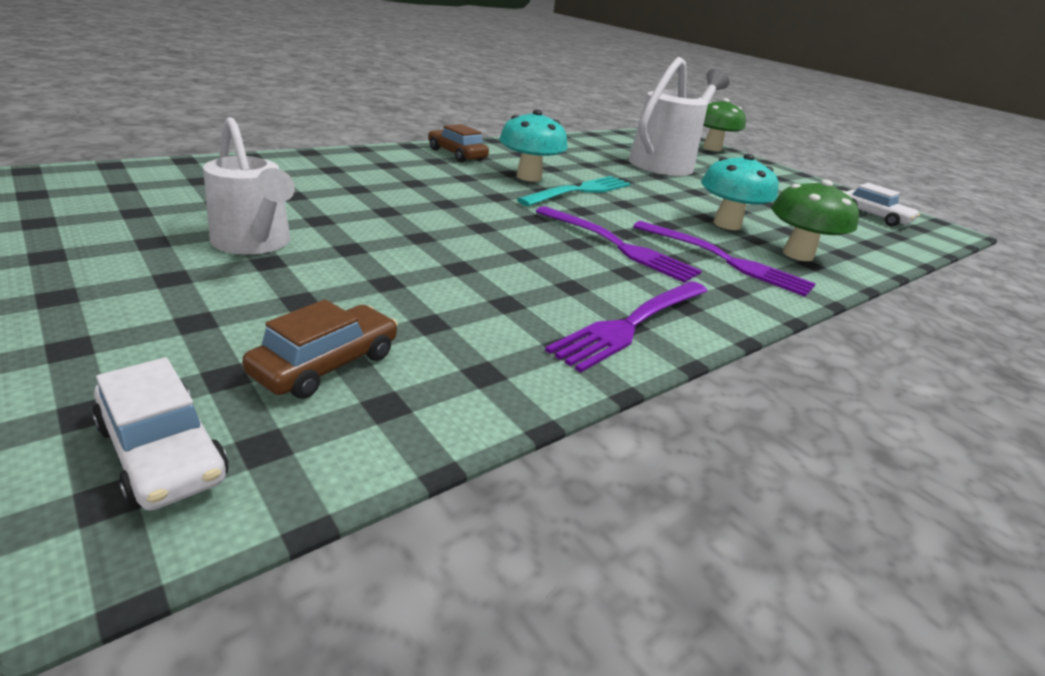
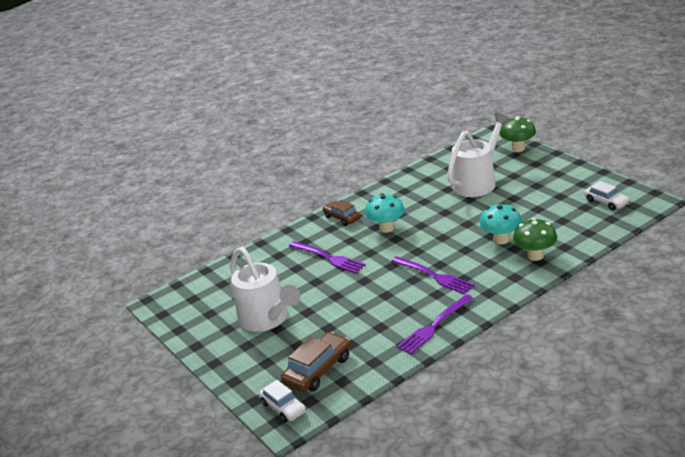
camera: 10 degrees right, 0 degrees up
(255, 244) = (267, 319): white watering can -> white watering can, size x1.54
(326, 364) = (318, 370): brown car -> brown car, size x1.51
(580, 191) = (417, 233): turquoise fork -> none
(726, 260) = (491, 272): purple fork -> purple fork (329, 258)

